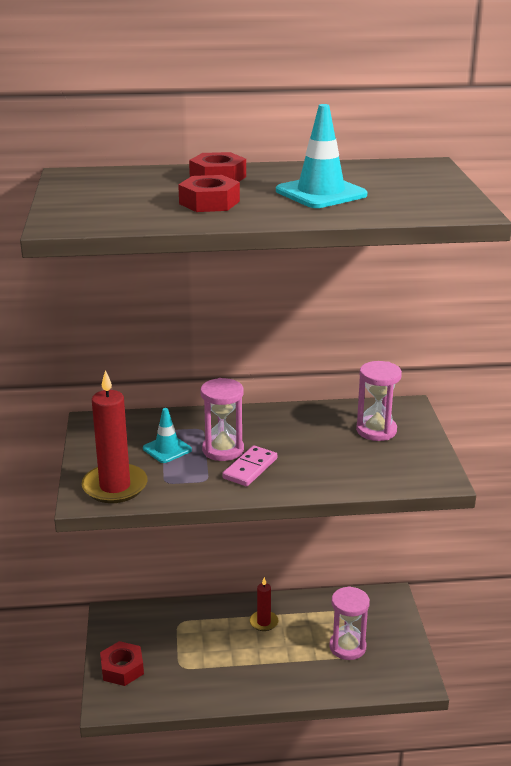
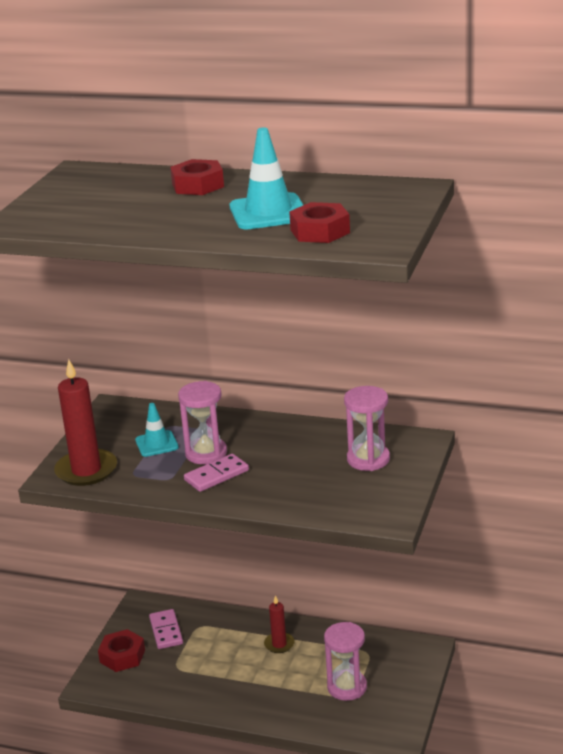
camera: 25 degrees right, 0 degrees up
(151, 634) = (166, 631): none -> pink domino
(209, 202) = (157, 213): red nut -> red nut (320, 231)

